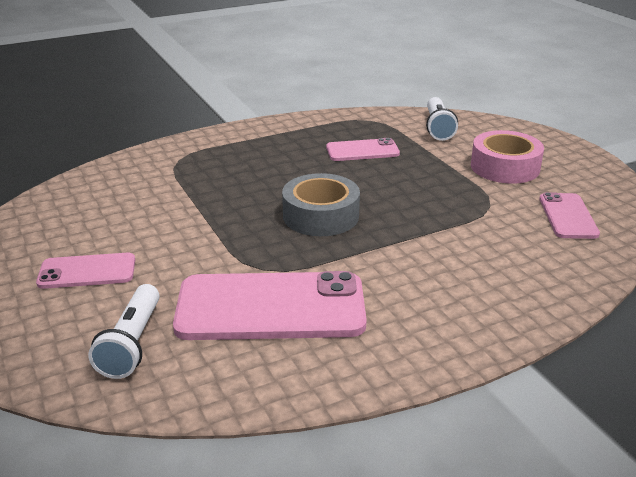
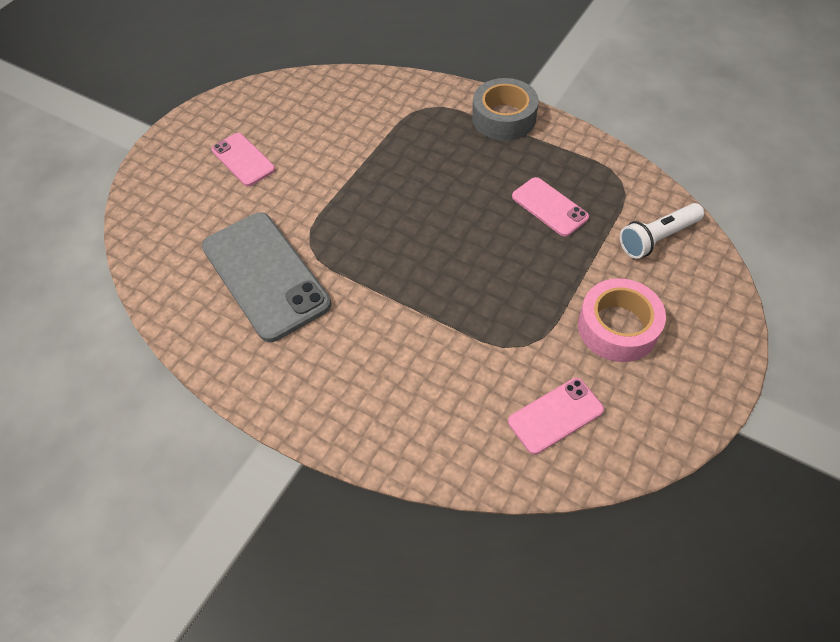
camera: 60 degrees right, 25 degrees up
(132, 344) = (185, 229): white flashlight -> none
(271, 308) = (265, 275): pink phone -> grey phone
(320, 216) = (409, 238): grey tape -> grey tape (504, 118)

